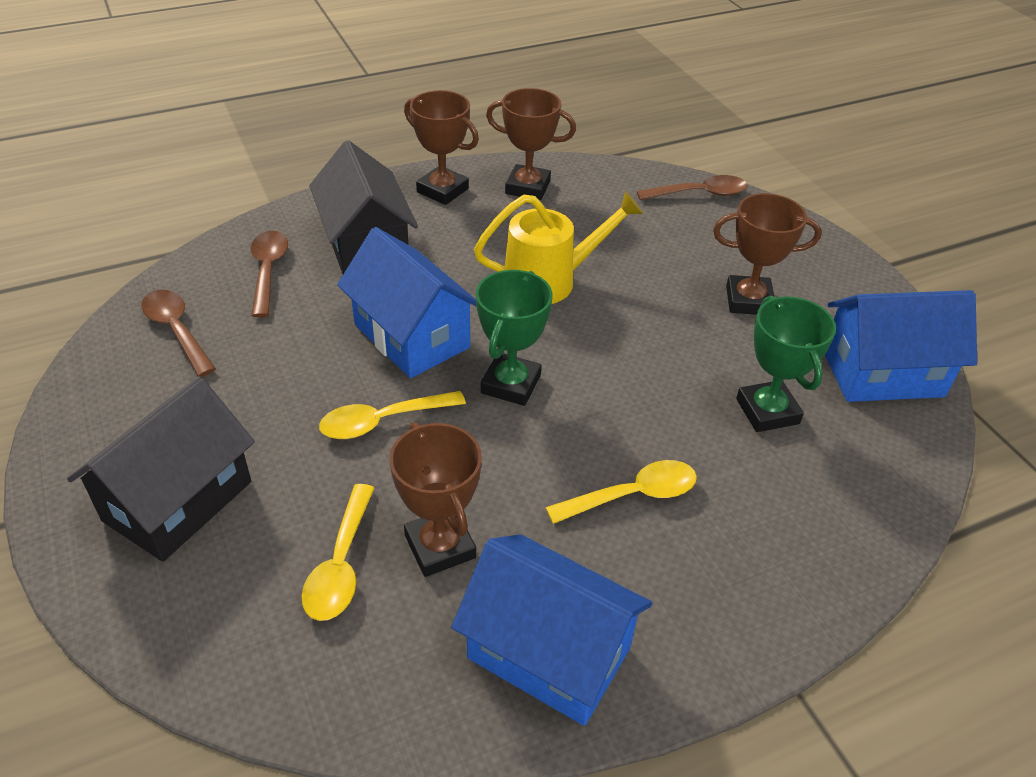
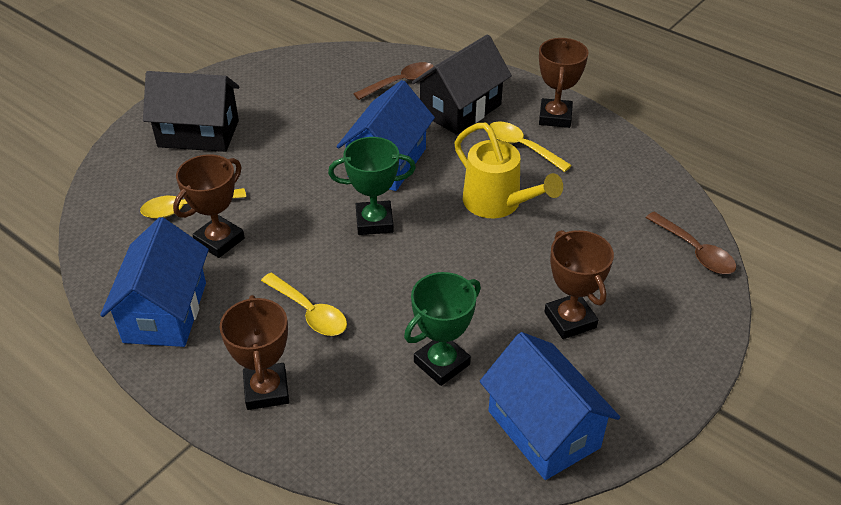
camera: 65 degrees right, 0 degrees up
(177, 330) = (322, 75): brown spoon -> none
(383, 421) = (303, 180): yellow spoon -> yellow spoon (522, 147)
(528, 187) = (602, 155): brown trophy -> brown trophy (266, 390)

